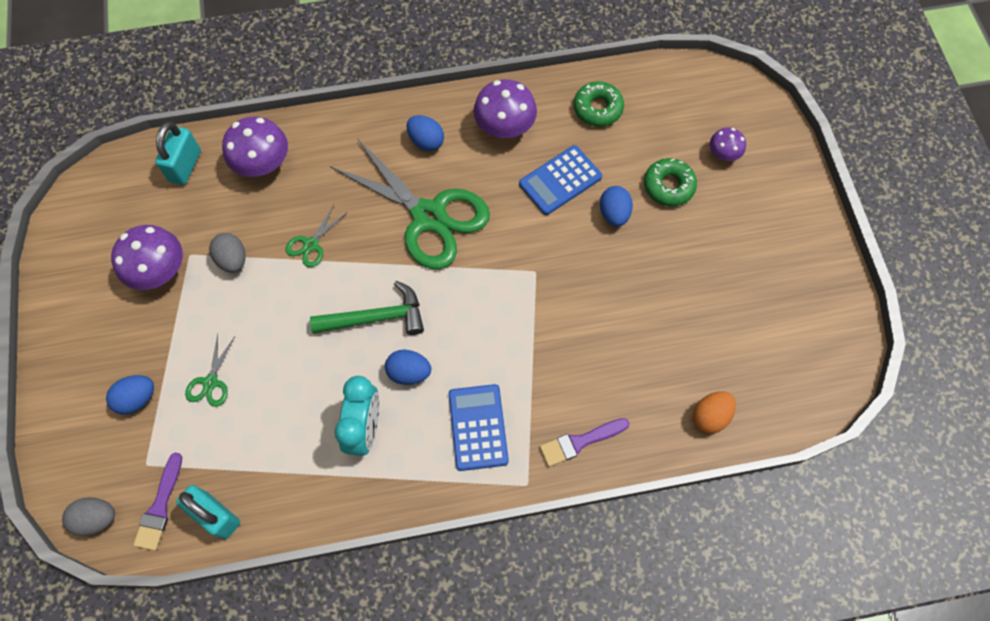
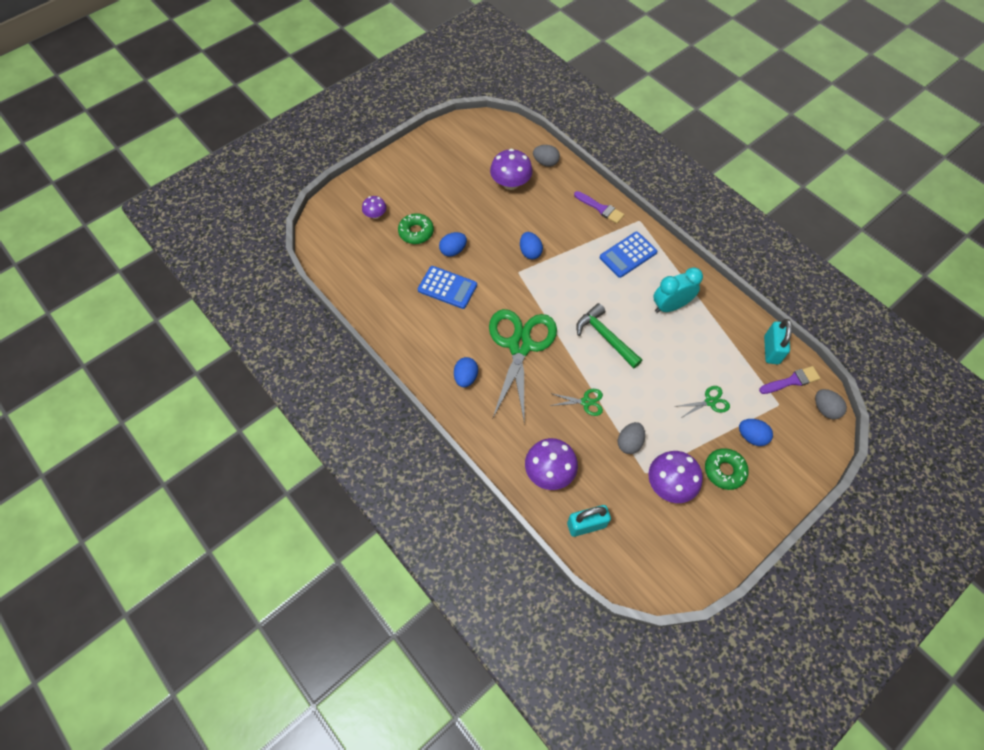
camera: 120 degrees left, 5 degrees down
(409, 372) = (624, 302): blue egg -> blue egg (530, 252)
(504, 127) = (425, 337): purple mushroom -> purple mushroom (510, 183)
(597, 108) = (379, 292): green donut -> green donut (724, 471)
(710, 416) = (545, 162): orange egg -> grey egg

